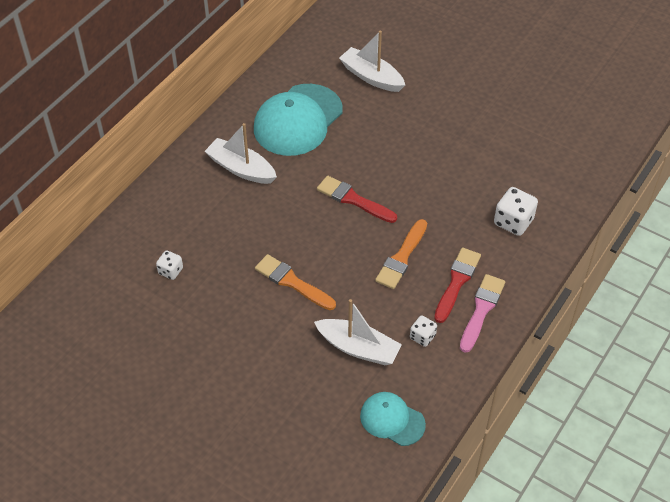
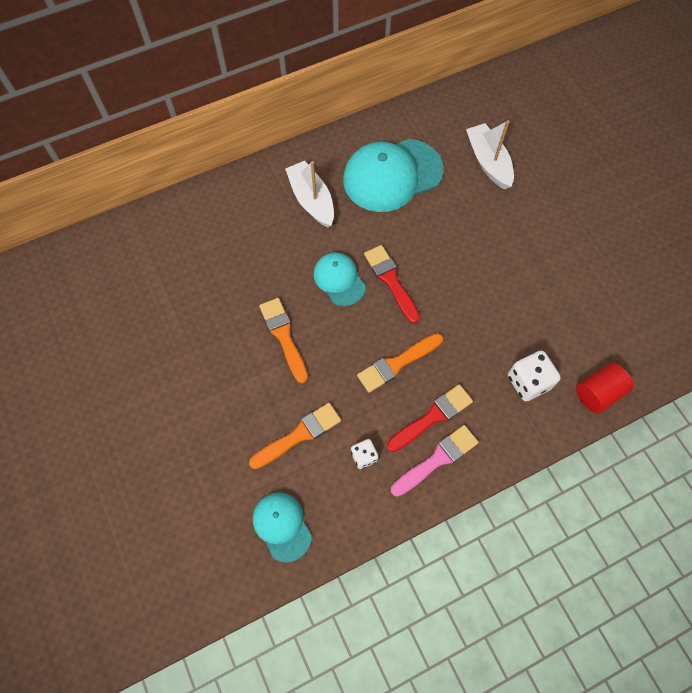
camera: 30 degrees right, 15 degrees up
(170, 271) = (189, 271): white dice -> none
(309, 218) = (339, 280): none -> turquoise cap
(358, 348) = (299, 435): white boat -> orange brush
(570, 205) = (598, 393): none -> red cylinder

